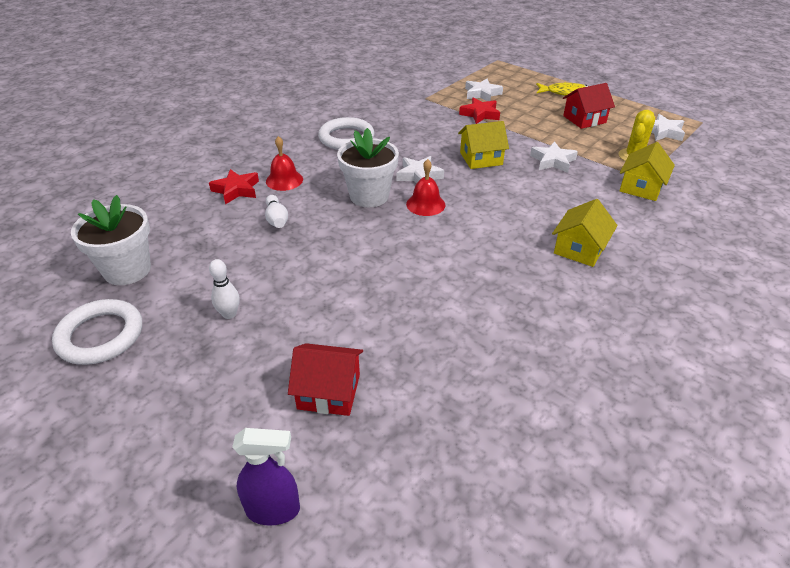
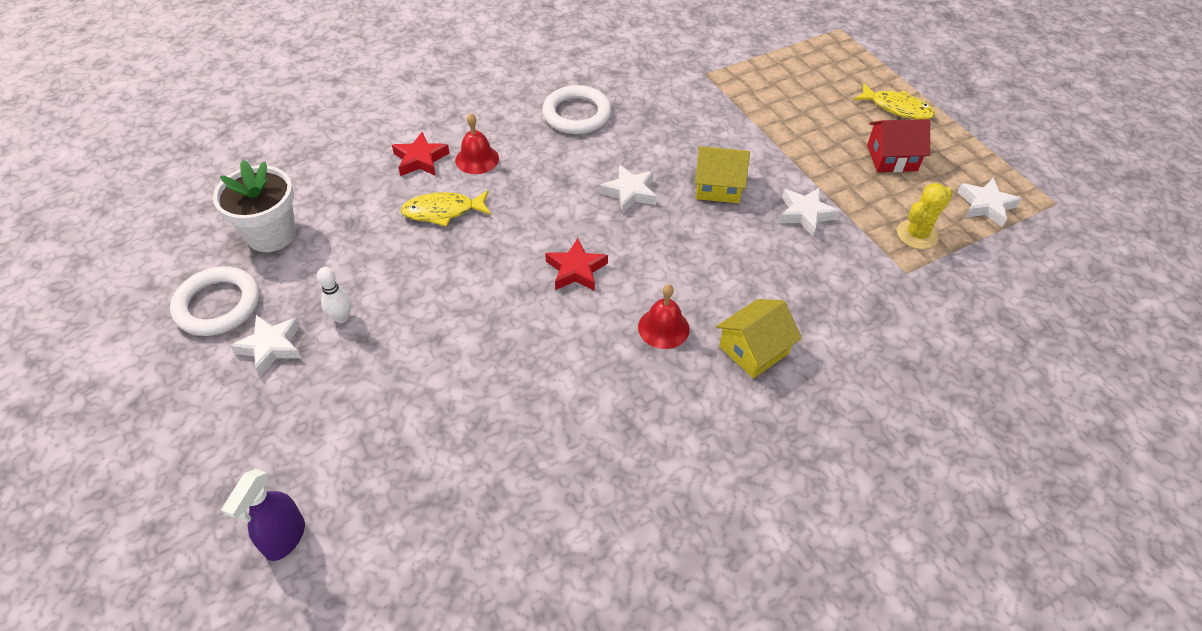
camera: 20 degrees right, 10 degrees up
(273, 510) = (284, 538): purple spray bottle -> purple spray bottle turned 90 degrees clockwise
(276, 219) = (443, 211): white bowling pin -> yellow fish
(329, 391) = (390, 437): red house -> none
(369, 196) = (557, 207): white flower pot -> none
(425, 204) = (613, 236): red bell -> red bell (663, 328)
(480, 114) = (759, 116): red star -> red star (576, 270)
(482, 94) = (782, 83): white star -> white star (271, 347)
(641, 187) = (892, 284): yellow house -> none

